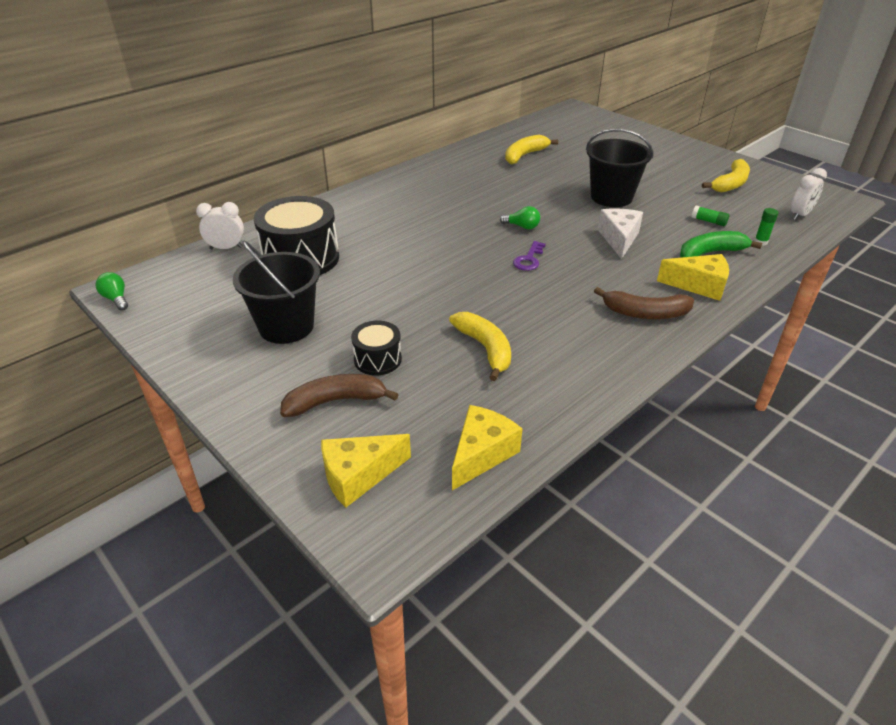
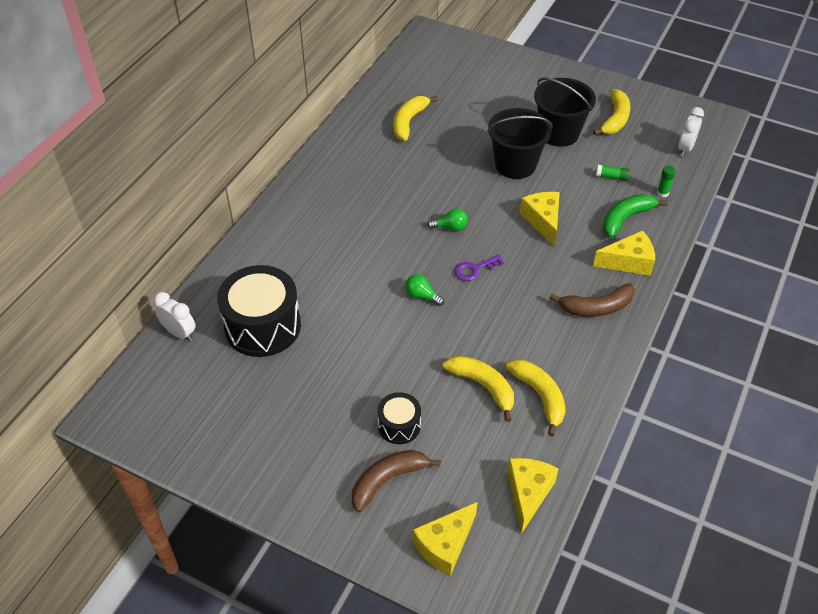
camera: 20 degrees left, 10 degrees up
(116, 299) = (113, 429): green light bulb -> green light bulb (422, 296)
(226, 248) = (179, 333): white clock -> white clock turned 60 degrees clockwise
(286, 326) = (298, 413): black bucket -> black bucket (559, 133)
(529, 259) = (474, 269): purple key -> purple key turned 60 degrees clockwise
(543, 371) = (540, 396): none -> yellow banana
(619, 239) = (543, 221): white cheese -> yellow cheese

